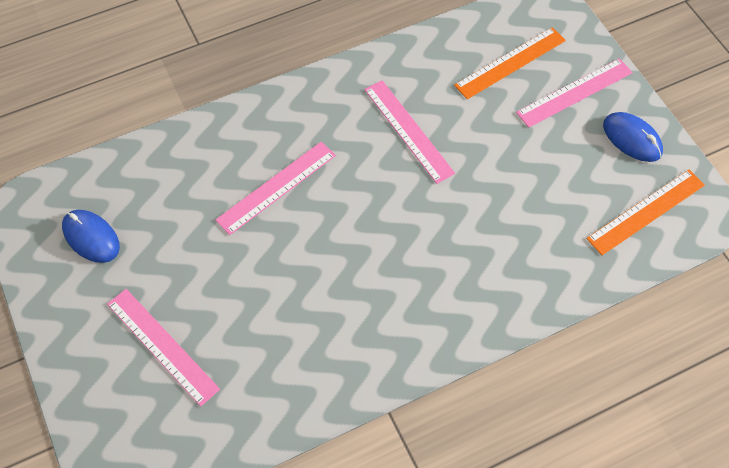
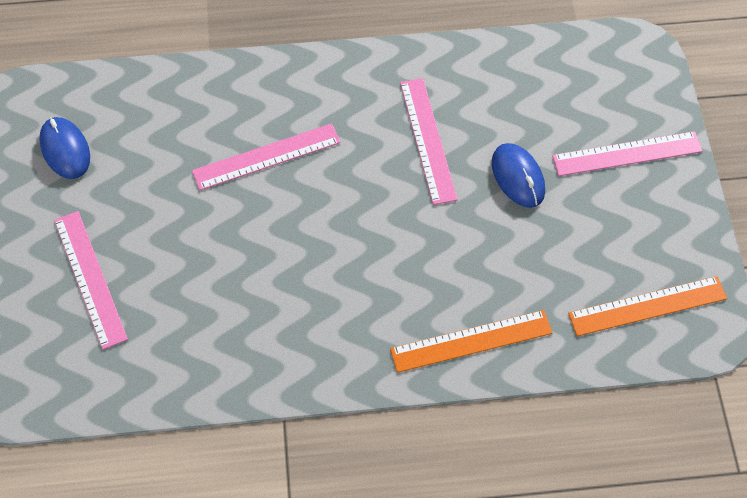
camera: 20 degrees right, 0 degrees up
(510, 62) = (570, 100): orange ruler -> orange ruler (471, 341)
(632, 139) = (668, 223): blue mouse -> blue mouse (518, 177)

